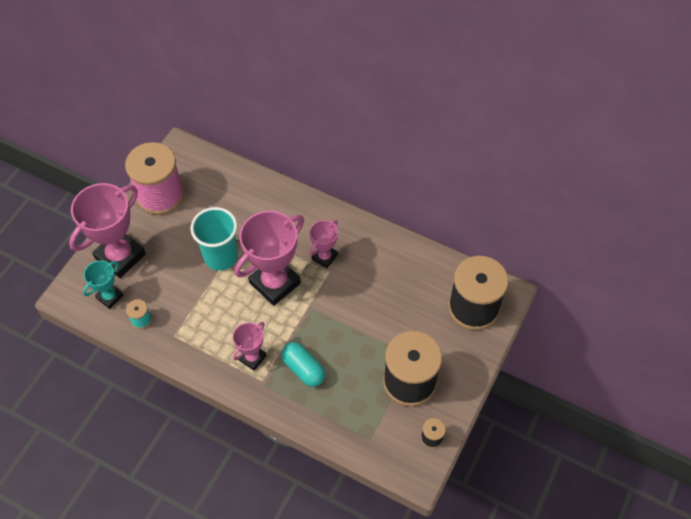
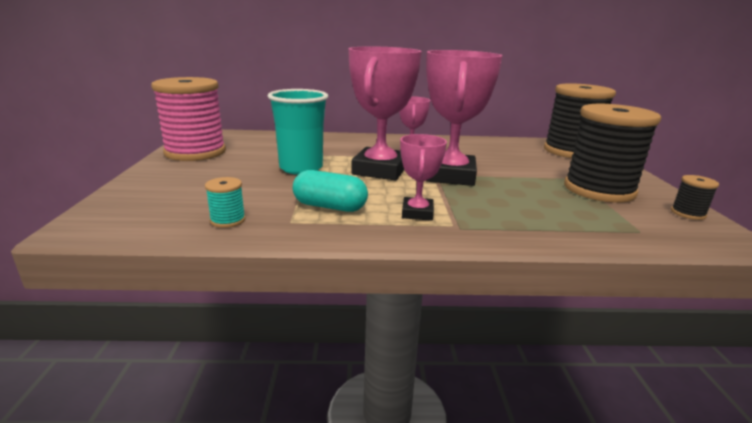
camera: 30 degrees left, 35 degrees down
(109, 297) = (162, 214): turquoise trophy -> none
(120, 256) = (162, 187): pink trophy -> pink trophy (450, 176)
(303, 369) = (487, 206): turquoise capsule -> turquoise capsule (330, 207)

